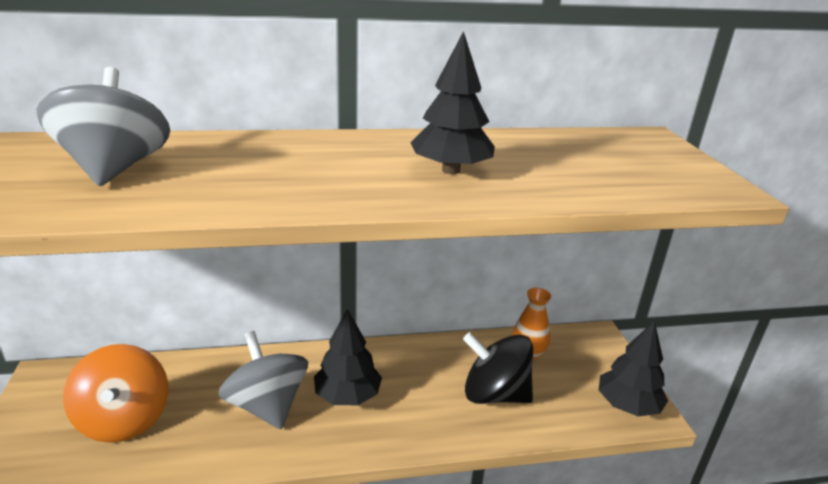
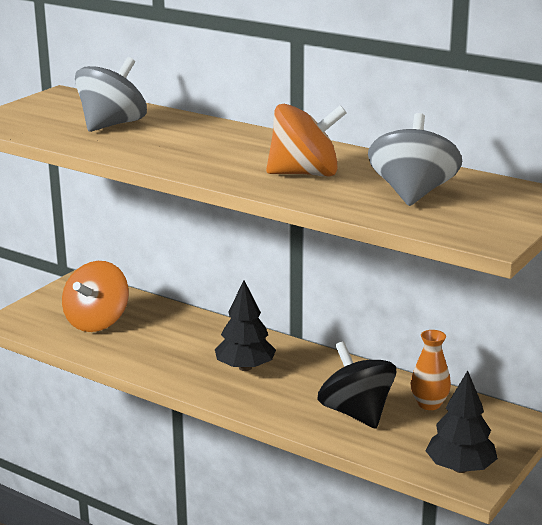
camera: 45 degrees right, 5 degrees down
(267, 405) = (186, 350): grey spinning top -> grey spinning top (412, 194)
(451, 170) = (305, 174): black tree -> orange spinning top

